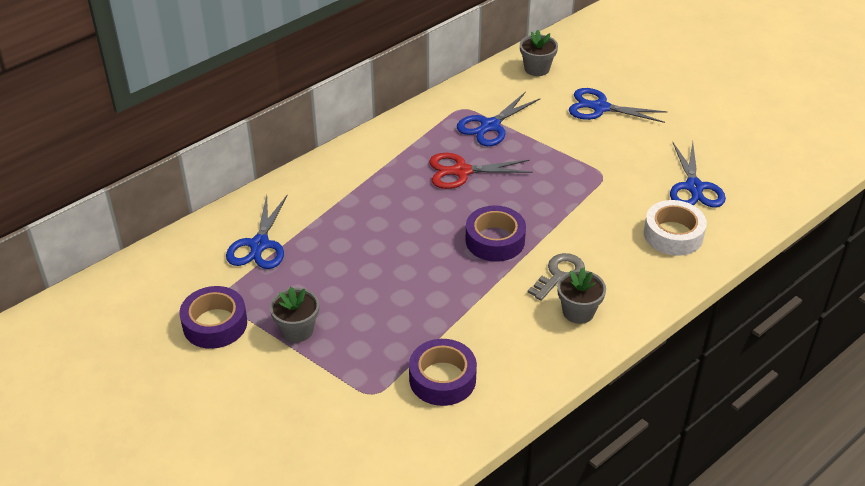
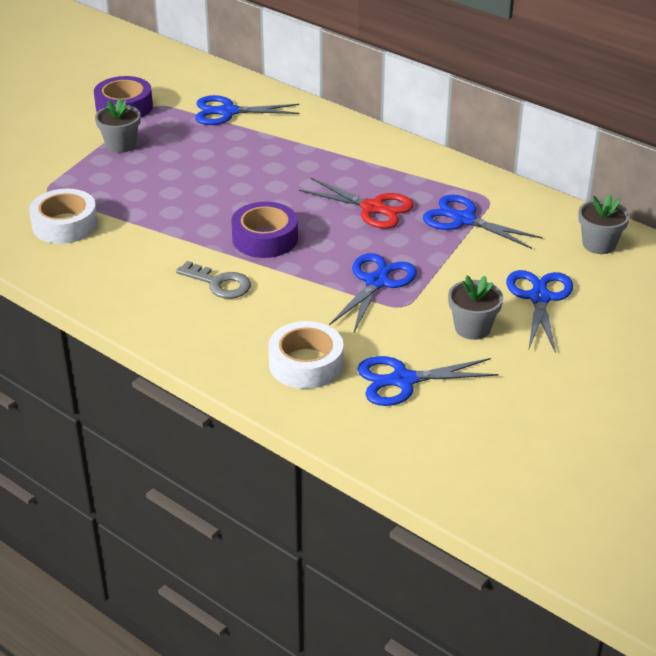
camera: 80 degrees right, 5 degrees down
(442, 379) = (65, 225): purple tape -> white tape
(461, 171) = (373, 208): red scissors -> red scissors turned 135 degrees clockwise
(569, 184) = (377, 282): none -> blue scissors
(578, 312) = (164, 299): grey flower pot -> grey flower pot (472, 328)

